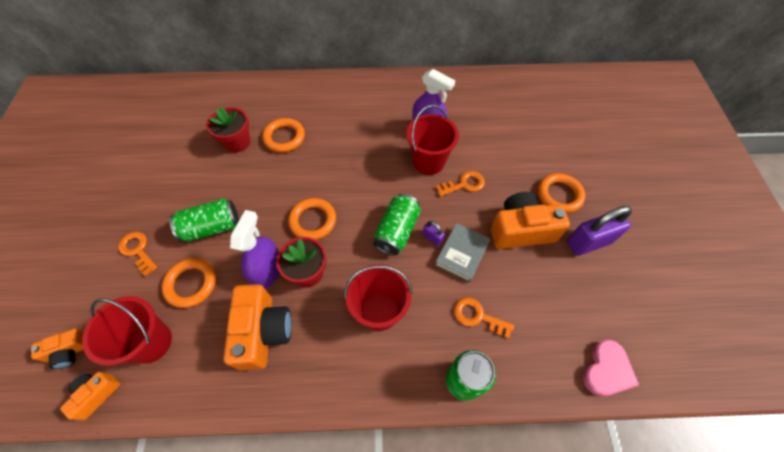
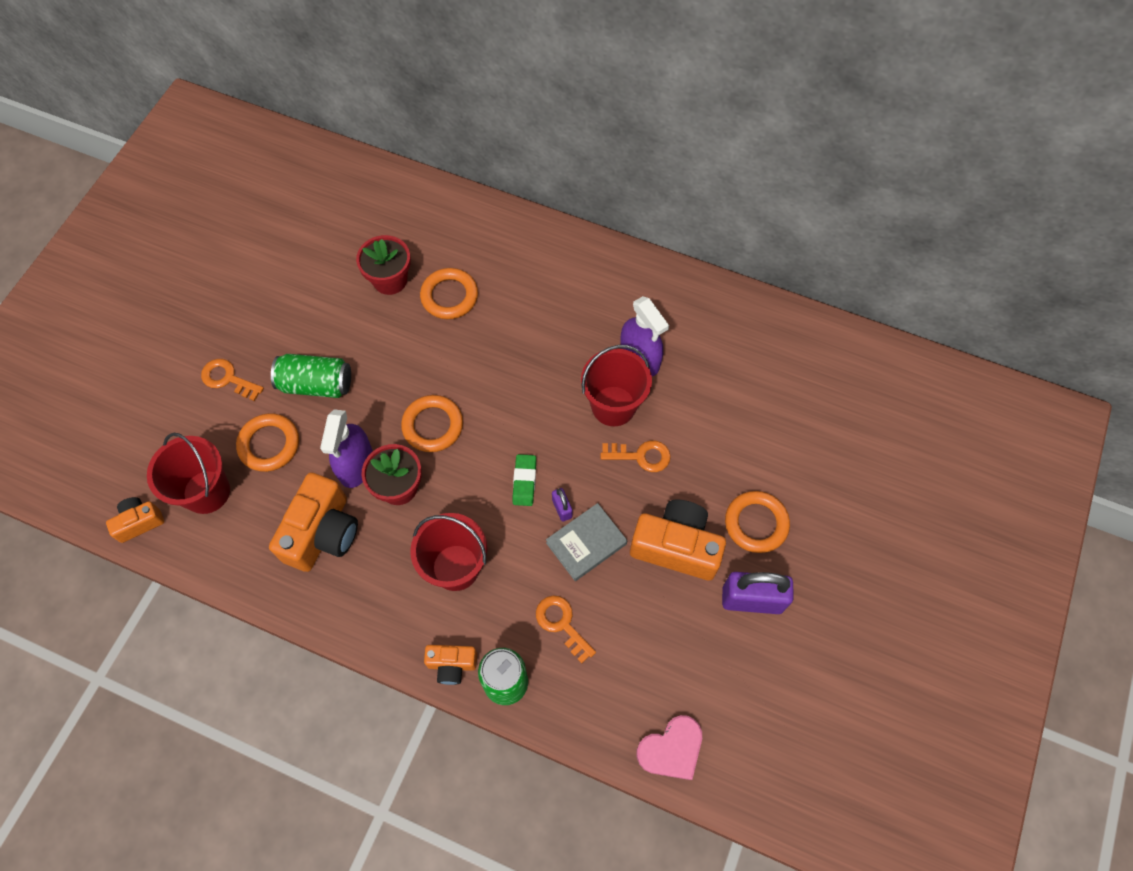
camera: 25 degrees right, 5 degrees up
(70, 351) = (127, 465): orange camera -> orange camera (452, 665)
(138, 250) = (228, 379): orange key -> orange key turned 45 degrees counterclockwise
(267, 270) = (356, 464): purple spray bottle -> purple spray bottle turned 150 degrees clockwise
(397, 231) = (524, 481): green can -> green eraser

